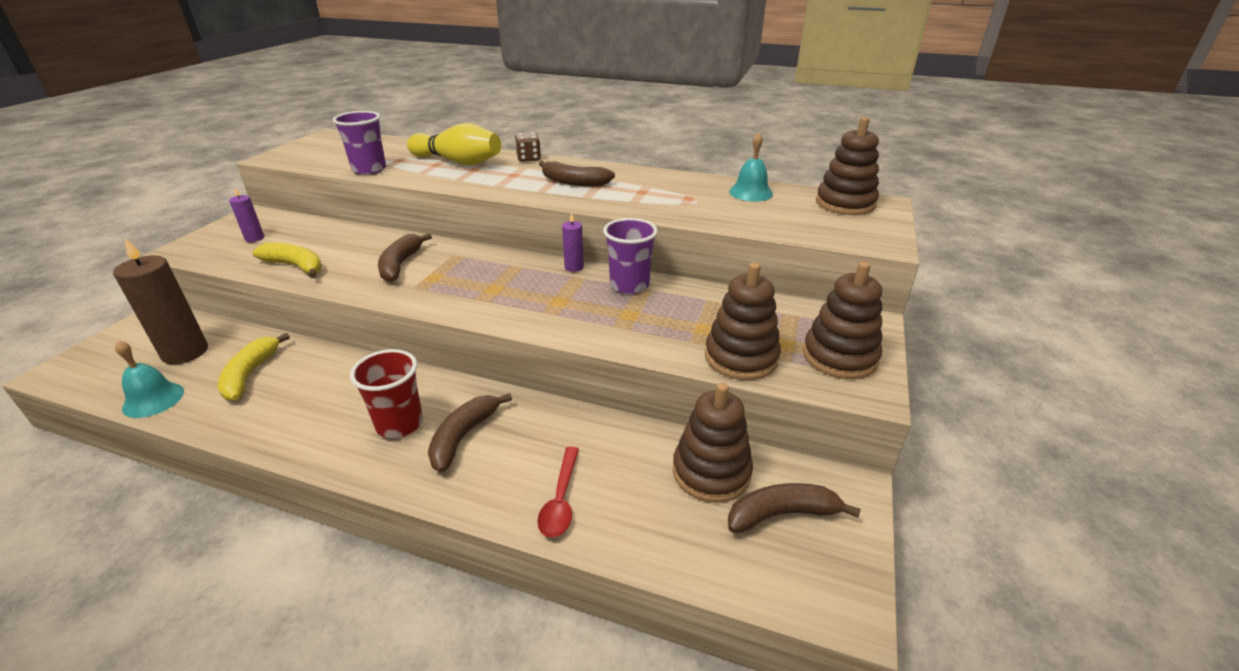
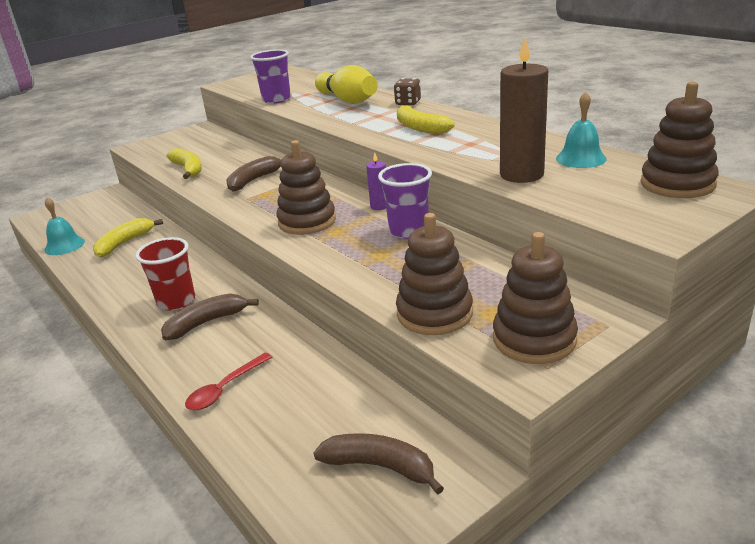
camera: 35 degrees right, 5 degrees down
(185, 352) = (104, 220): brown candle -> brown candle (521, 175)
(254, 238) = (184, 145): purple candle -> none
(574, 182) = (420, 128): brown banana -> yellow banana
(711, 472) = (357, 411): brown stacking toy -> brown stacking toy (307, 221)

